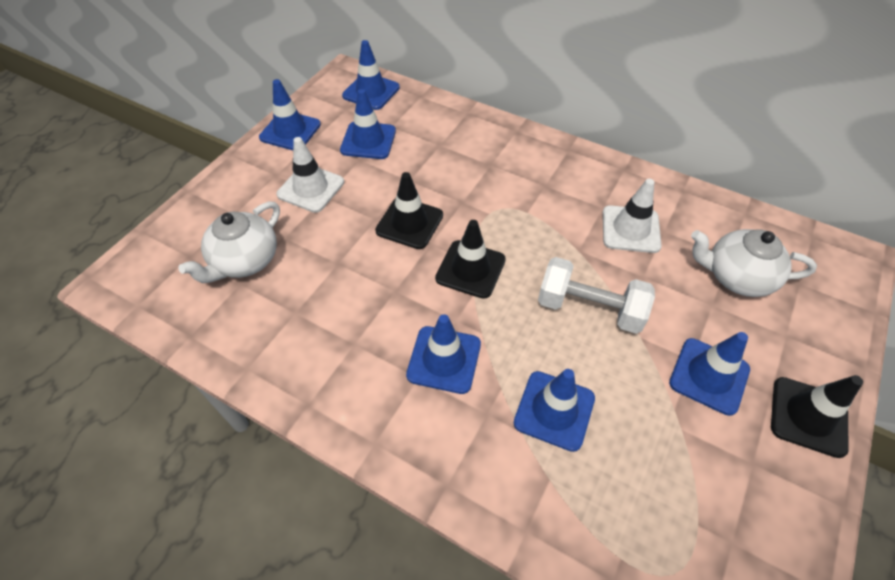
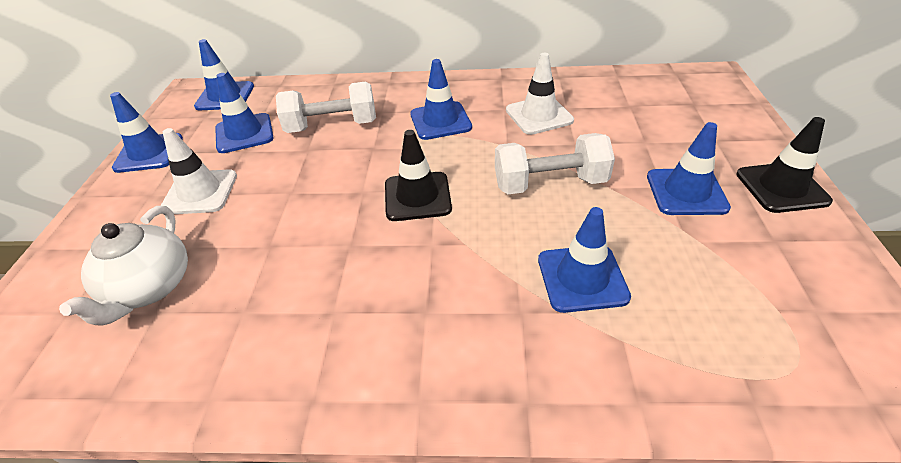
camera: 25 degrees left, 10 degrees down
(409, 223) = (330, 183): black traffic cone -> none
(441, 163) = (332, 126): none -> white dumbbell
(444, 359) = (443, 283): blue traffic cone -> blue traffic cone (440, 121)
(736, 277) = (647, 117): white teapot -> none

